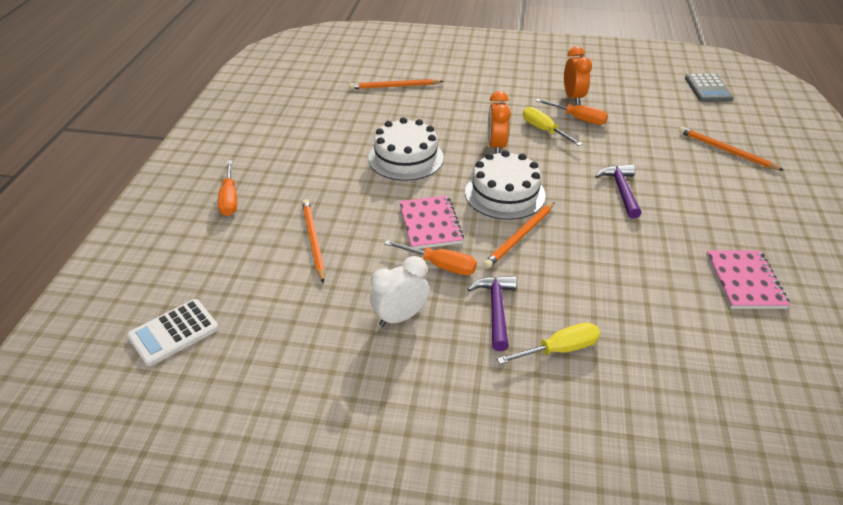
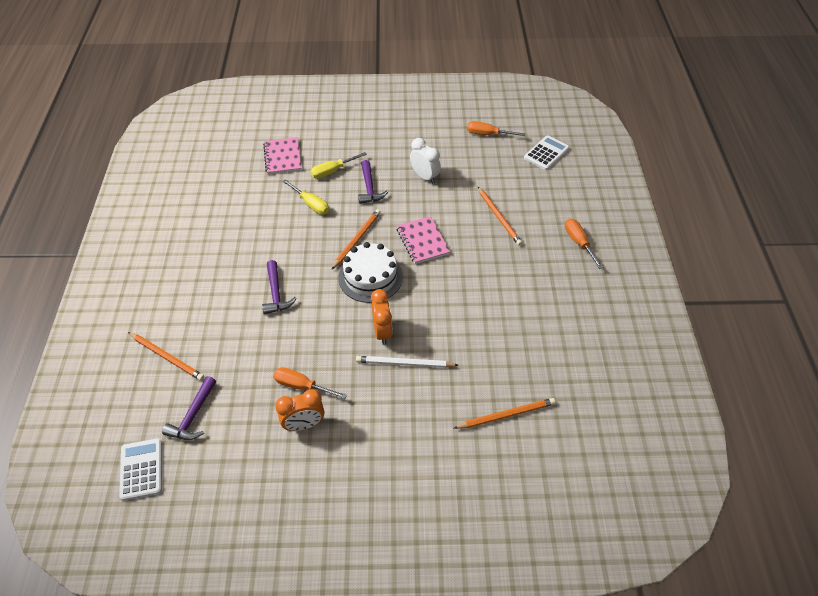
camera: 170 degrees right, 10 degrees up
(400, 317) = (425, 177): white clock -> white clock turned 90 degrees counterclockwise
(406, 158) = (460, 305): white cake -> none
(440, 265) = (408, 211): orange screwdriver -> orange screwdriver (488, 134)
(477, 123) = (404, 363): none -> white pencil
(544, 130) = (337, 361): yellow screwdriver -> yellow screwdriver (310, 204)
(573, 97) = (304, 425): orange clock -> orange clock turned 90 degrees counterclockwise
(677, 111) = (193, 416): none -> purple hammer
(708, 89) = (141, 469): grey calculator -> white calculator
(745, 281) = (209, 226): pink notebook -> pink notebook (282, 157)

